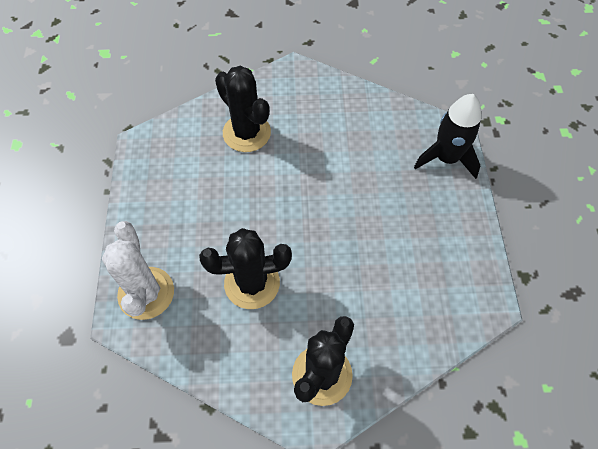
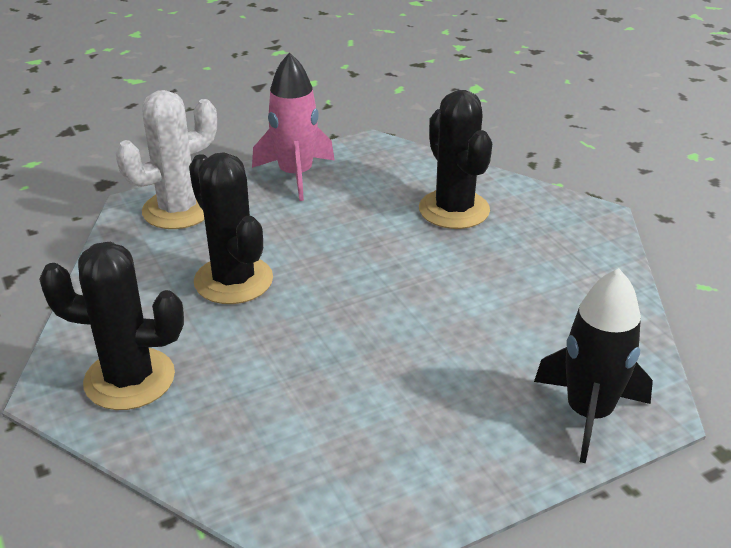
camera: 65 degrees right, 25 degrees down
(149, 203) = (296, 175): none -> pink rocket
(246, 133) = (454, 210): black cactus -> black cactus turned 45 degrees counterclockwise

